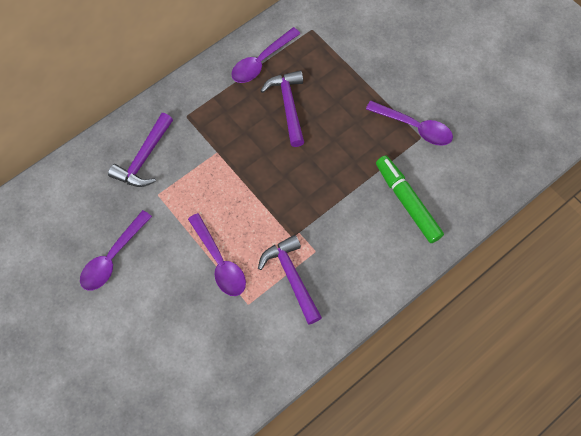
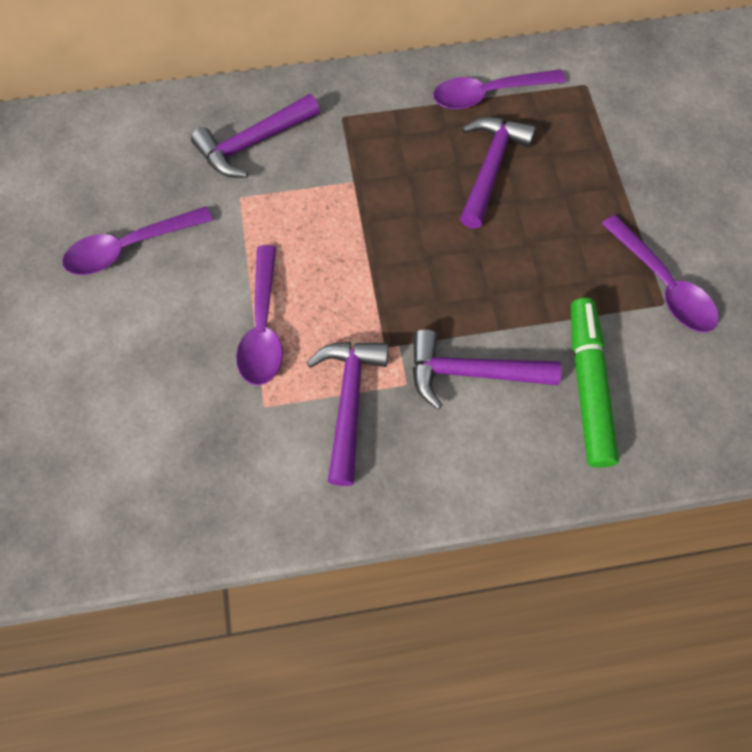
camera: 30 degrees right, 0 degrees up
(345, 227) = (470, 373): none -> purple hammer

